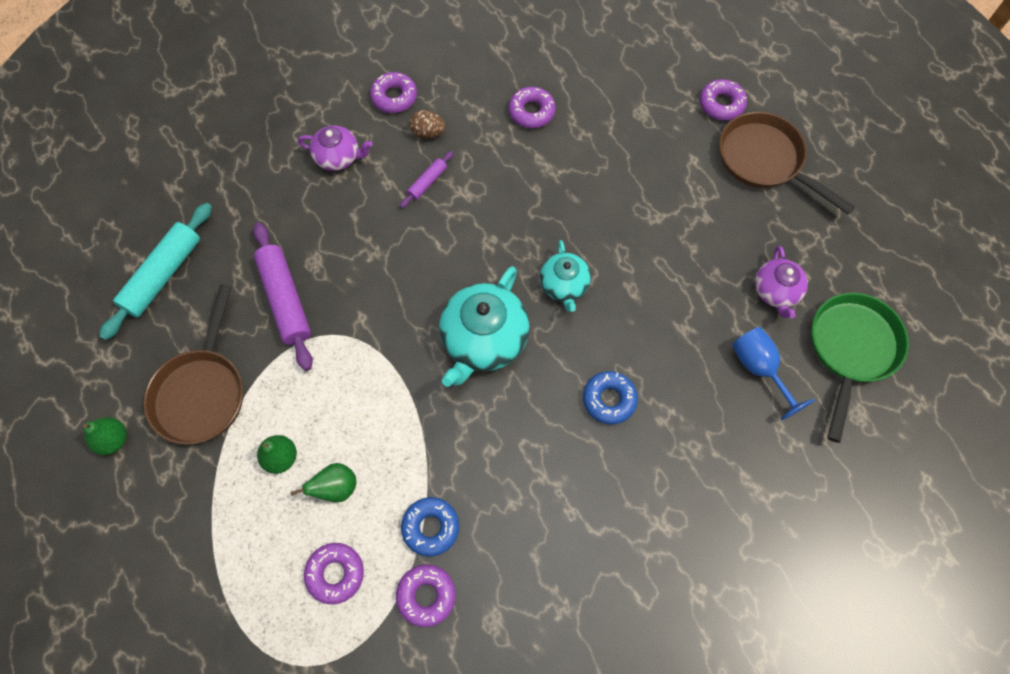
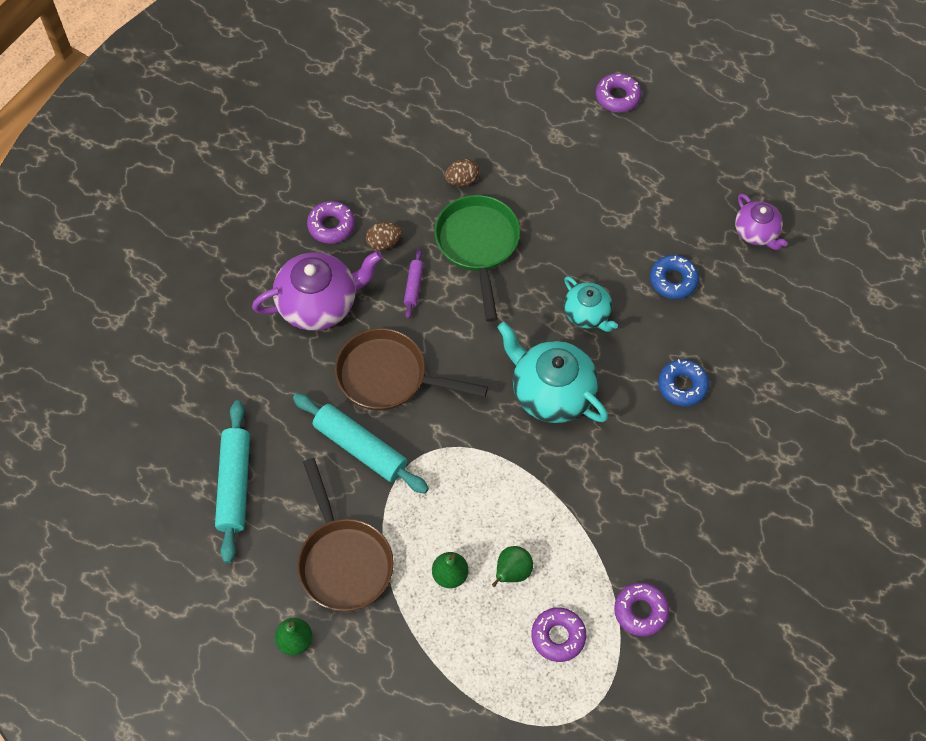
camera: 30 degrees left, 5 degrees down
(285, 300) = (360, 448): purple rolling pin -> turquoise rolling pin
(338, 157) = (319, 304): purple teapot -> purple teapot, size x1.70
(430, 527) = (609, 559): blue donut -> blue donut (673, 280)
(483, 340) = (551, 392): turquoise teapot -> turquoise teapot turned 135 degrees clockwise
(531, 112) = (462, 180): purple donut -> brown egg
(759, 369) = (781, 300): blue goblet -> none
(765, 161) = (682, 129): brown pan -> brown pan (389, 376)
(851, 350) = (840, 249): green pan -> green pan (478, 246)

